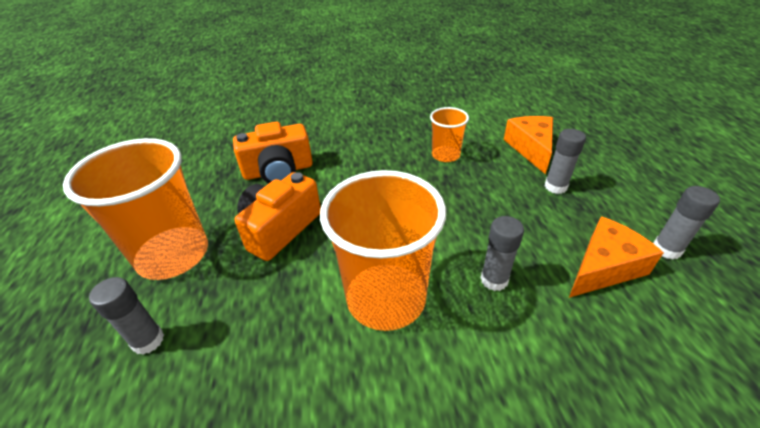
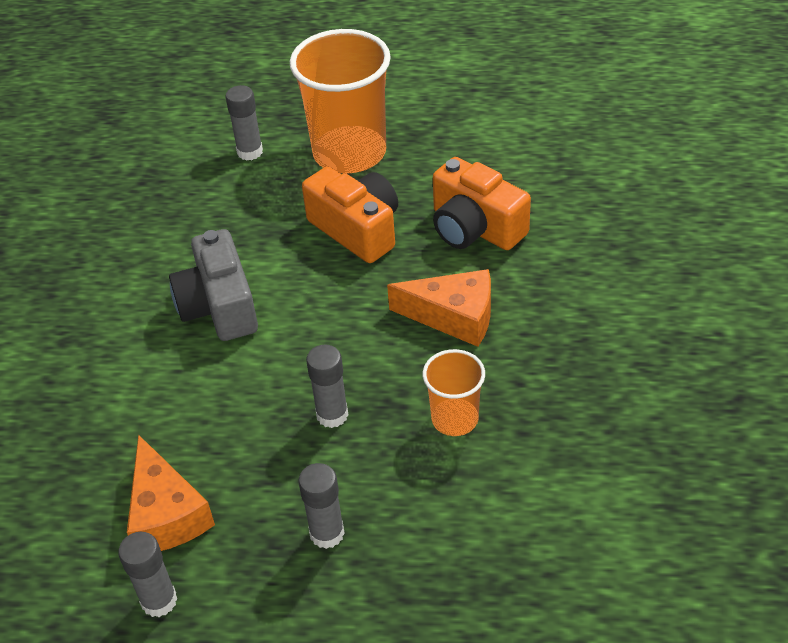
camera: 105 degrees right, 5 degrees up
(278, 171) = (475, 228): orange camera -> orange camera turned 45 degrees counterclockwise
(386, 298) = (219, 306): orange cup -> grey camera
(494, 280) = (199, 400): grey glue stick -> grey glue stick (332, 415)
(531, 148) = (437, 545): orange cheese -> orange cheese (454, 317)

